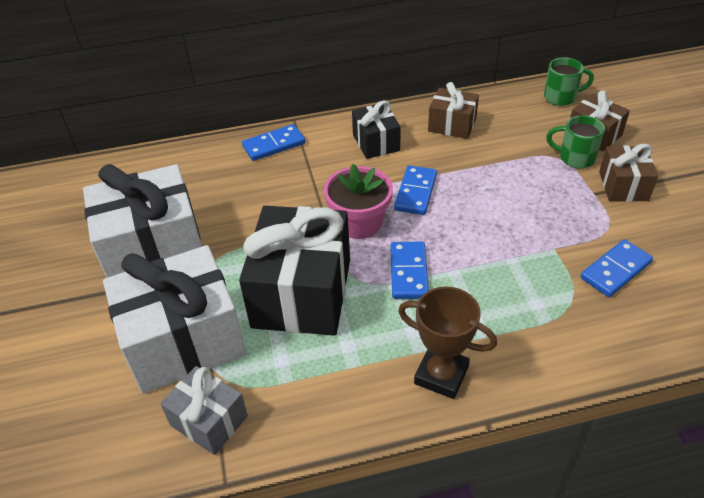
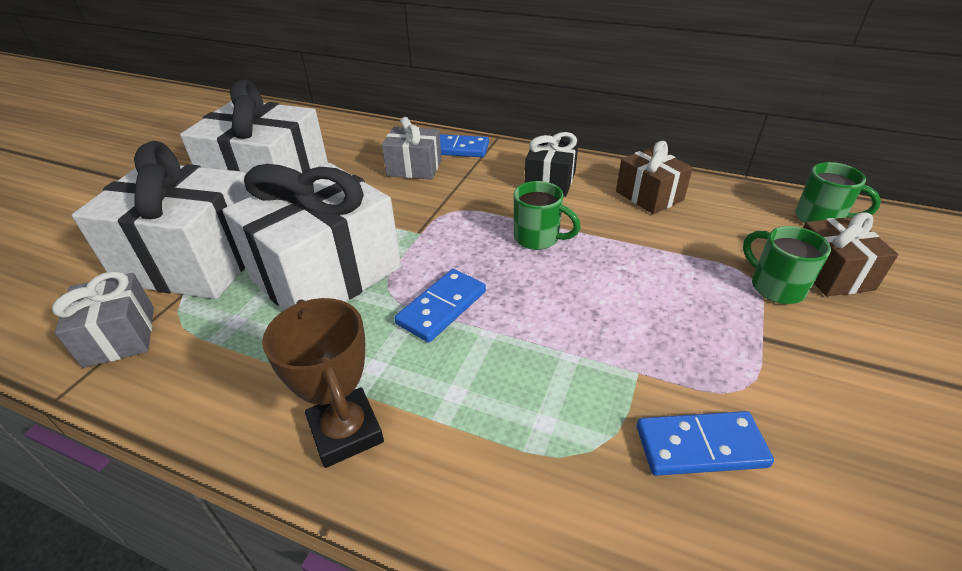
camera: 35 degrees right, 5 degrees down
(260, 177) = (414, 168): none -> grey gift
(302, 293) = (326, 273): black gift -> white gift
(359, 223) = (450, 240): pink flower pot -> none
(415, 192) = (538, 238): blue domino -> green mug
(623, 186) = (818, 349): brown gift -> none

